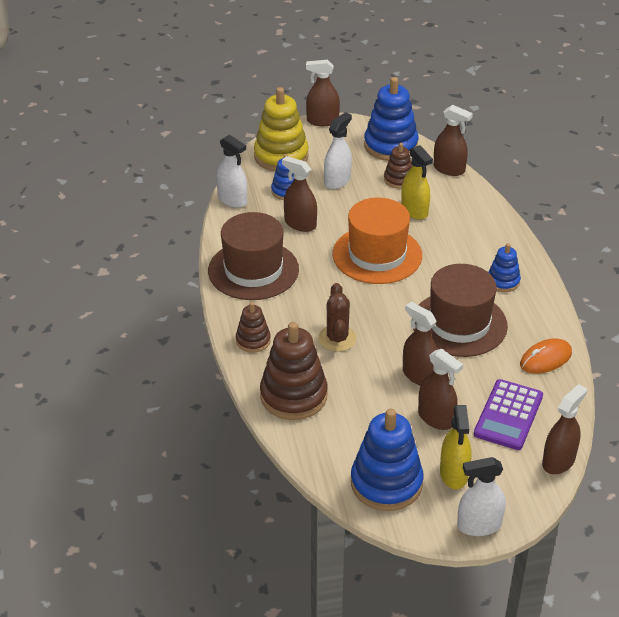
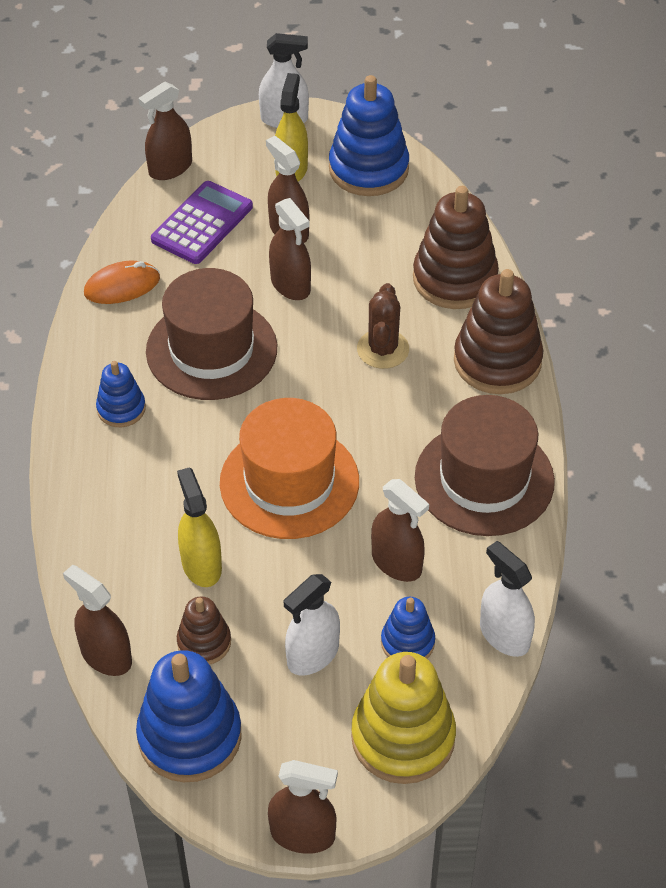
camera: 170 degrees left, 10 degrees up
(253, 340) = (497, 361): brown stacking toy -> brown stacking toy, size x1.85

